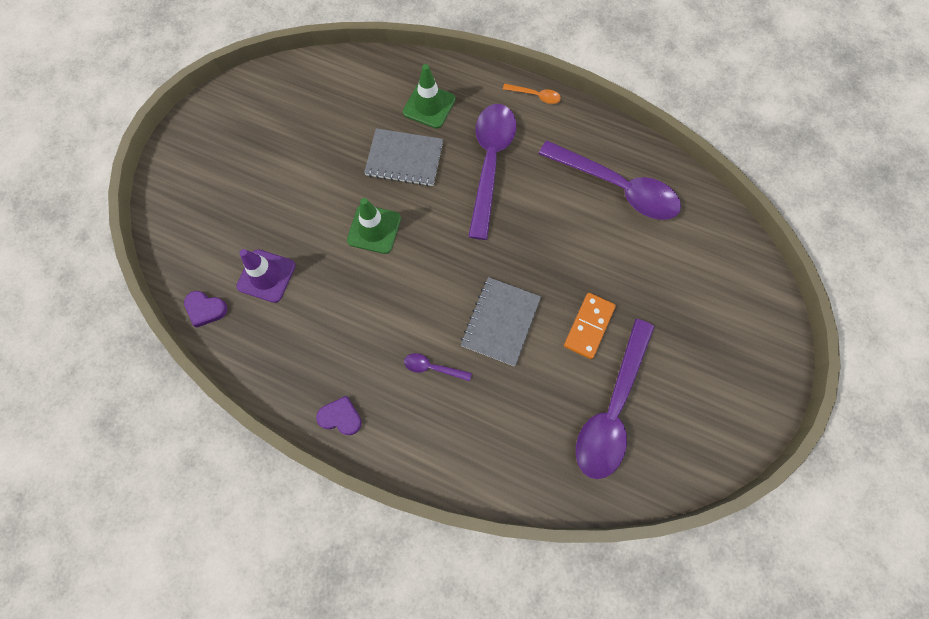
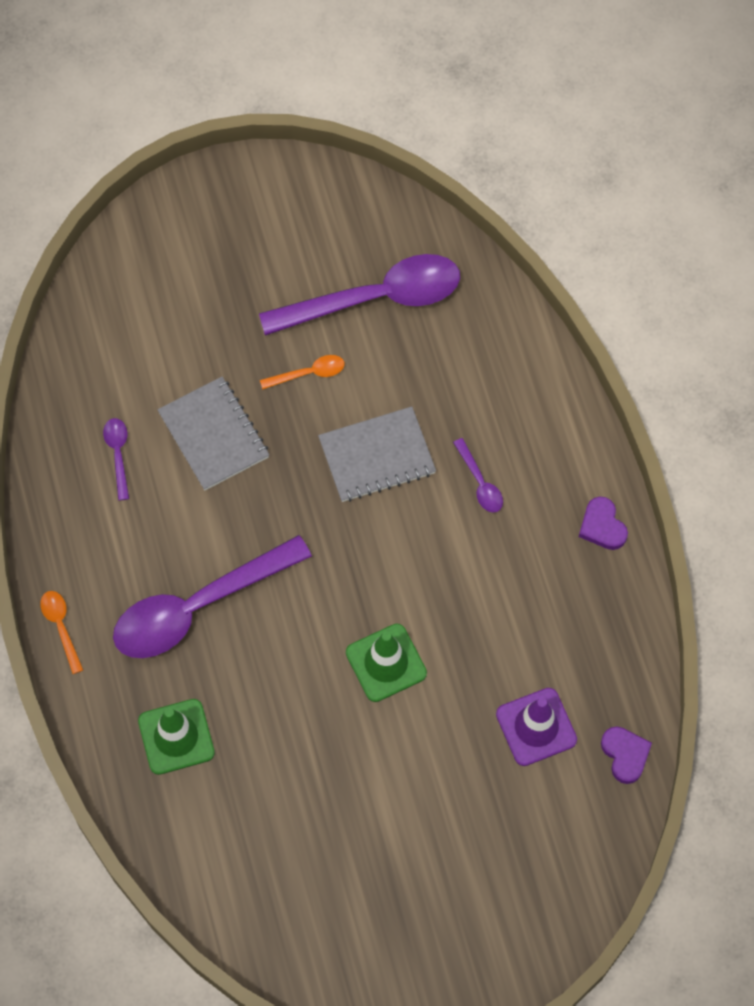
camera: 130 degrees left, 5 degrees down
(404, 159) = (272, 704): grey notebook -> grey notebook (214, 435)
(588, 326) = (308, 373): orange domino -> orange spoon
(617, 187) = (118, 454): purple spoon -> purple spoon, size x0.42

